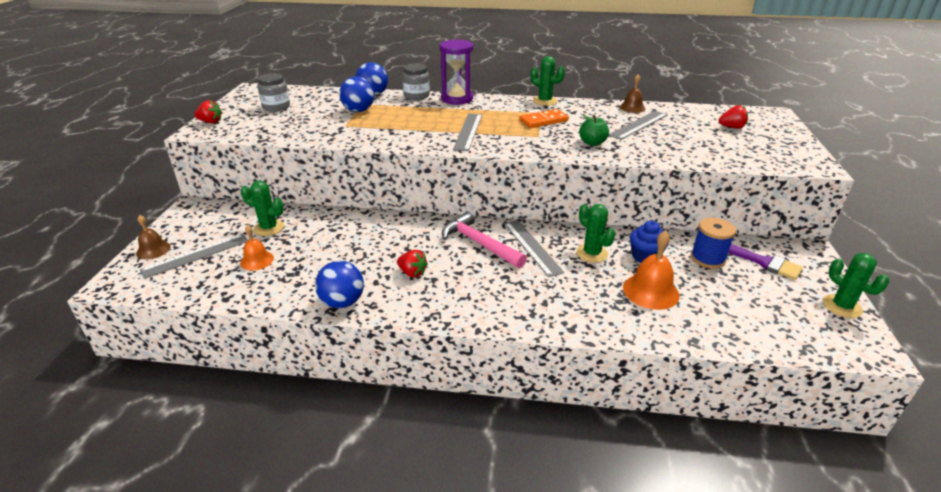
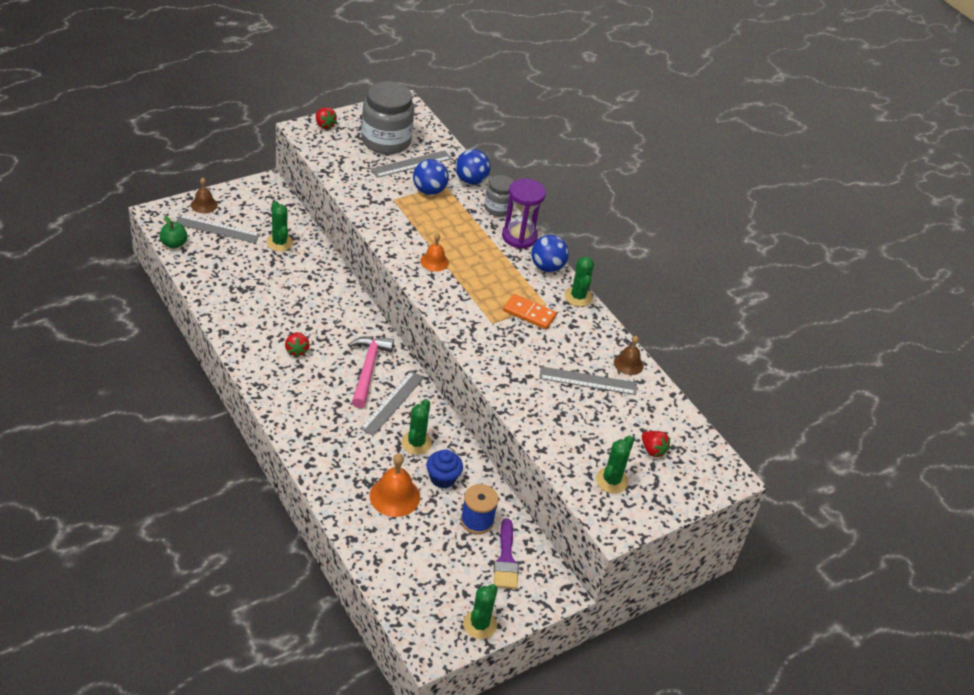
camera: 45 degrees right, 10 degrees up
(257, 260) = (239, 262): orange bell -> orange bell (434, 261)
(276, 107) = (386, 141): grey jar -> grey jar, size x1.82
(342, 302) = (234, 332): blue ball -> blue ball (547, 267)
(468, 131) = (456, 276): grey ruler -> grey ruler (411, 164)
(592, 143) = (513, 362): green apple -> green apple (174, 244)
(758, 150) = (611, 480): none -> green cactus

